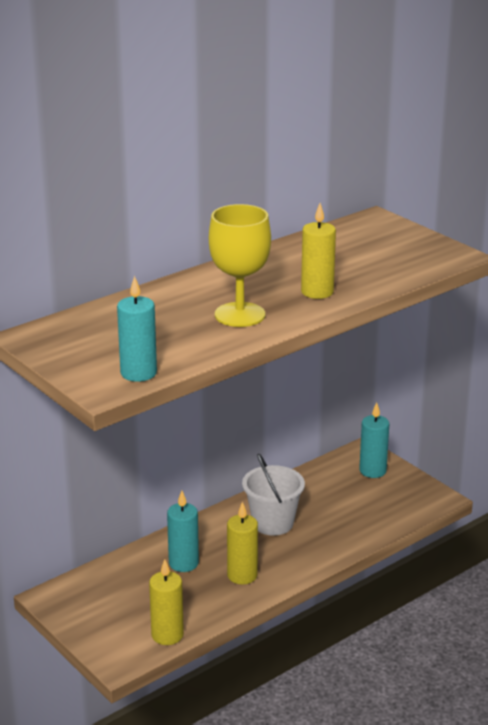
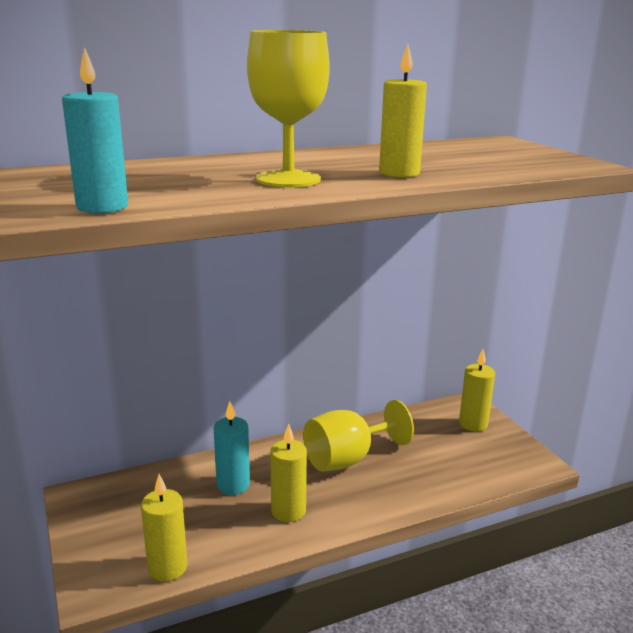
camera: 15 degrees right, 5 degrees down
(273, 523) = (347, 459): white bucket -> yellow goblet
(372, 471) = (473, 424): turquoise candle -> yellow candle

